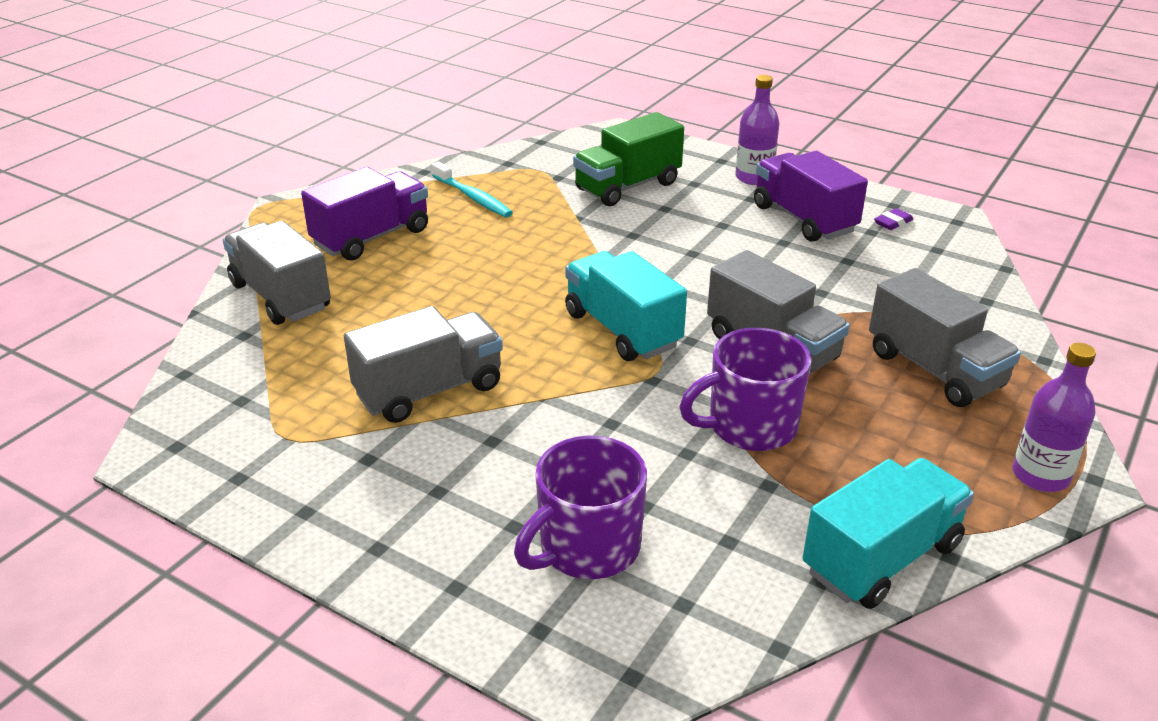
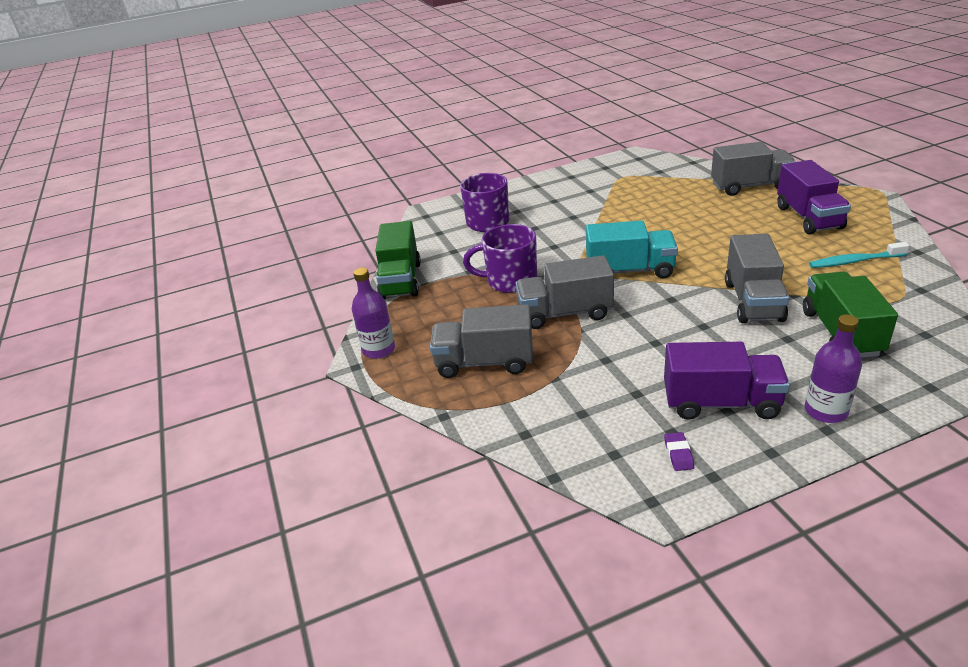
camera: 130 degrees right, 0 degrees up
(429, 390) = (625, 209): grey truck -> grey truck (753, 301)
(750, 426) = (510, 280): purple mug -> purple mug turned 105 degrees counterclockwise
(881, 558) = (401, 281): turquoise truck -> green truck

